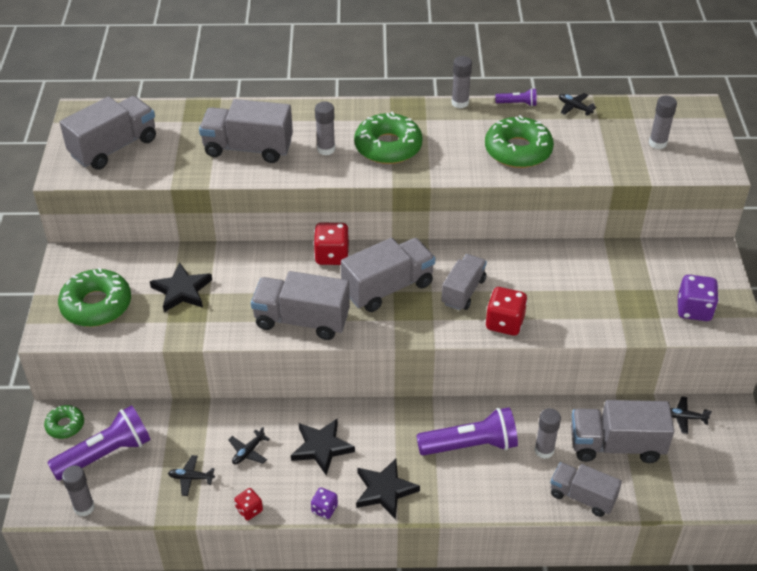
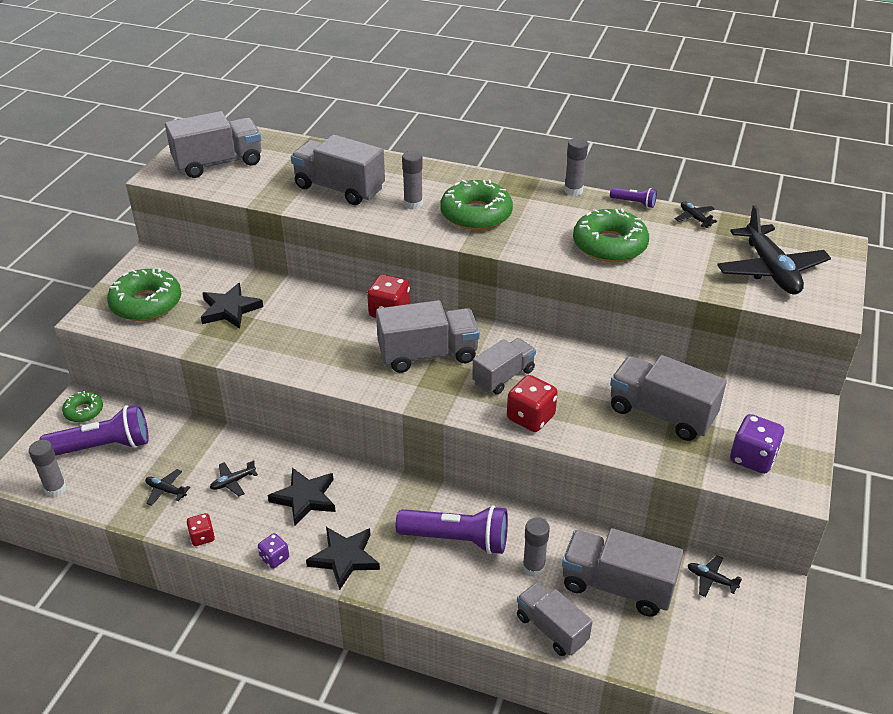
camera: 20 degrees right, 5 degrees down
(302, 320) = (325, 363): grey truck -> grey truck (661, 413)
(657, 143) = (770, 270): grey glue stick -> black plane

